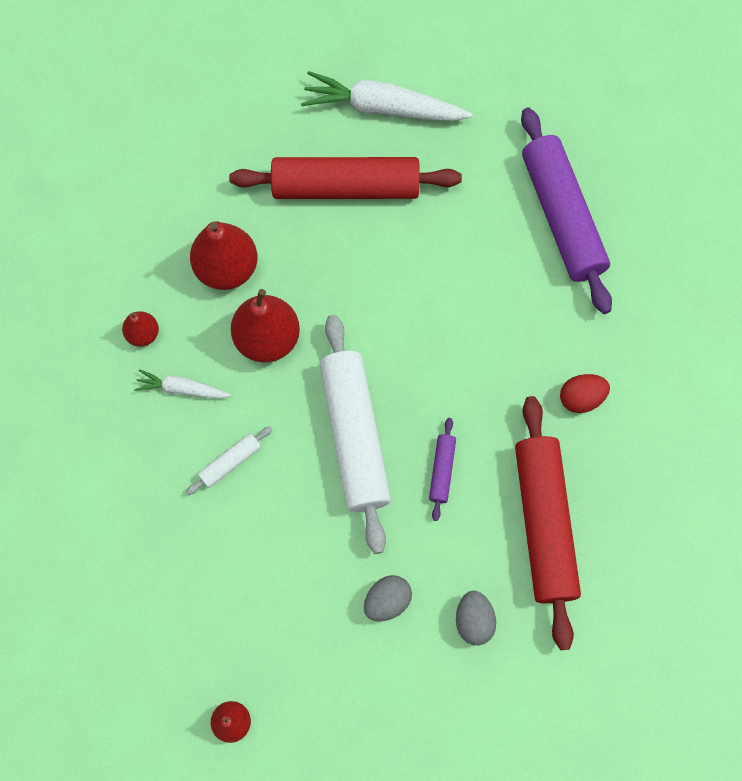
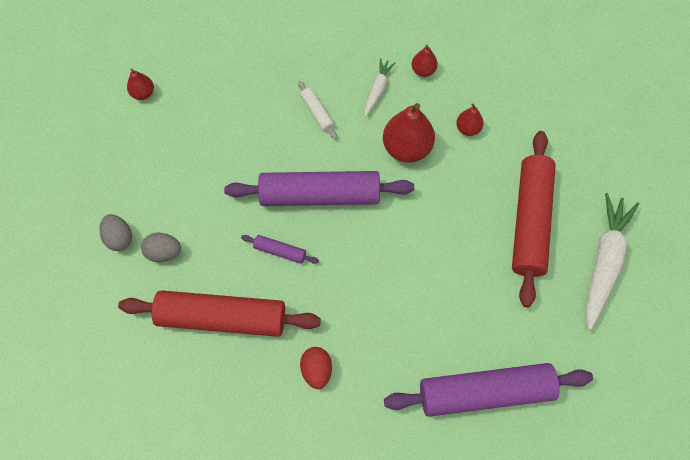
camera: 100 degrees right, 5 degrees down
(227, 269) = (468, 128): red pear -> red pear, size x0.53
(354, 436) = (320, 195): white rolling pin -> purple rolling pin
(387, 601) = (194, 197): grey egg -> grey egg (119, 238)

